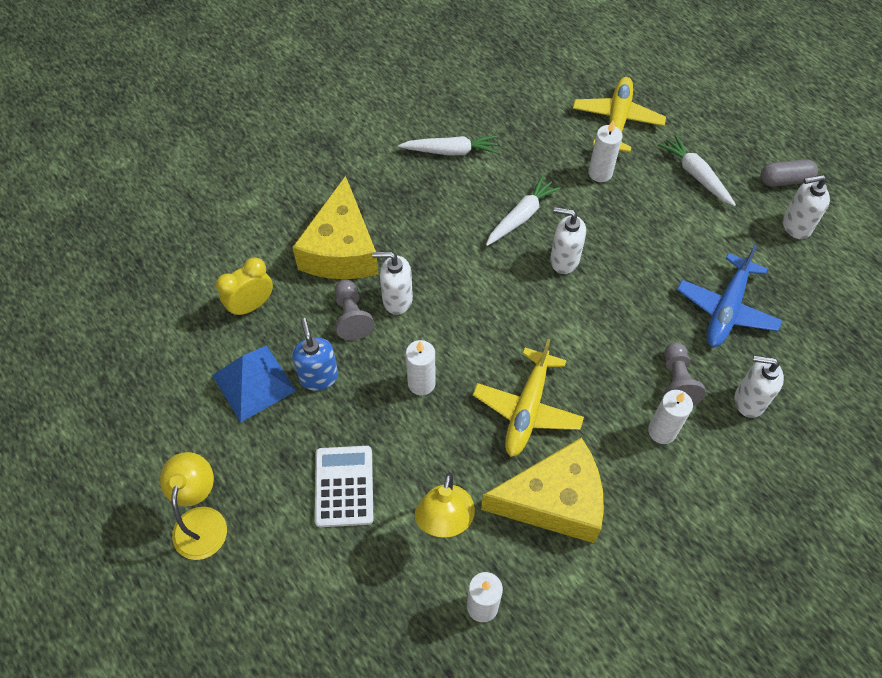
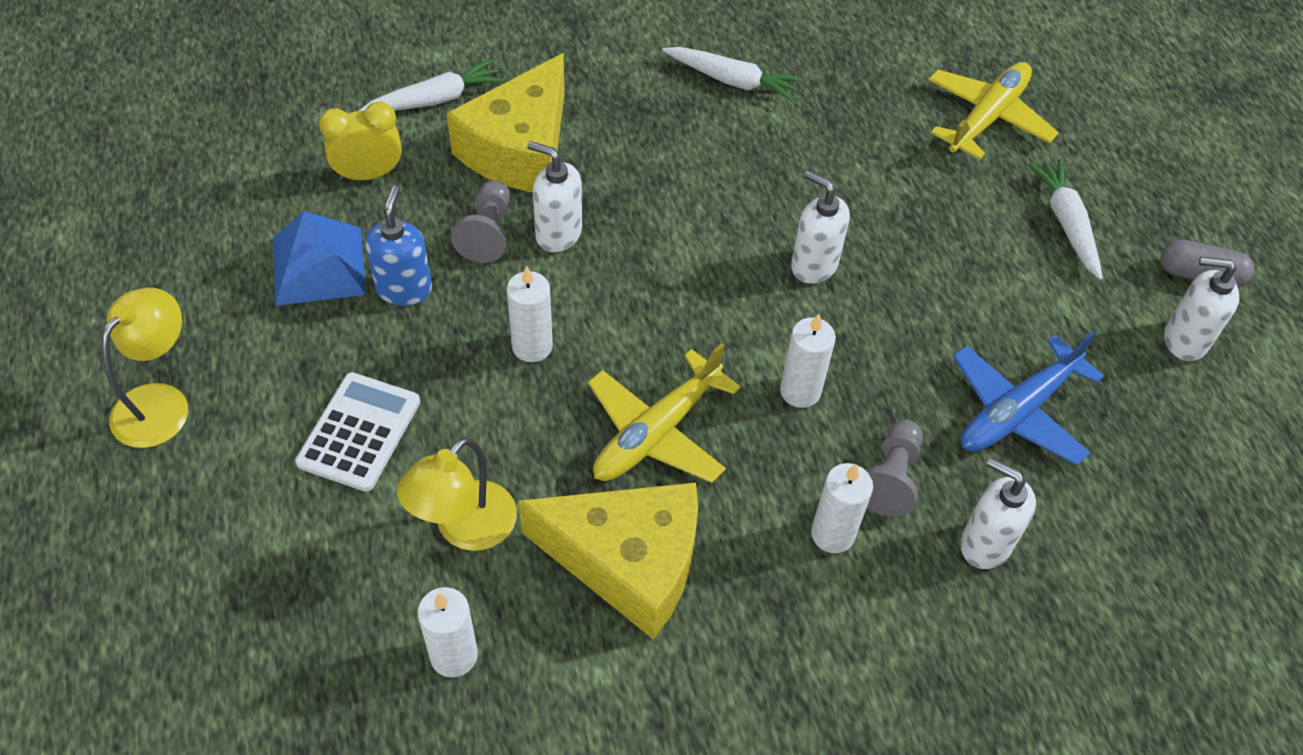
camera: 20 degrees right, 5 degrees down
(521, 216) = (784, 191): white carrot -> white carrot (435, 99)
(600, 173) = (926, 175): white candle -> white candle (800, 391)

